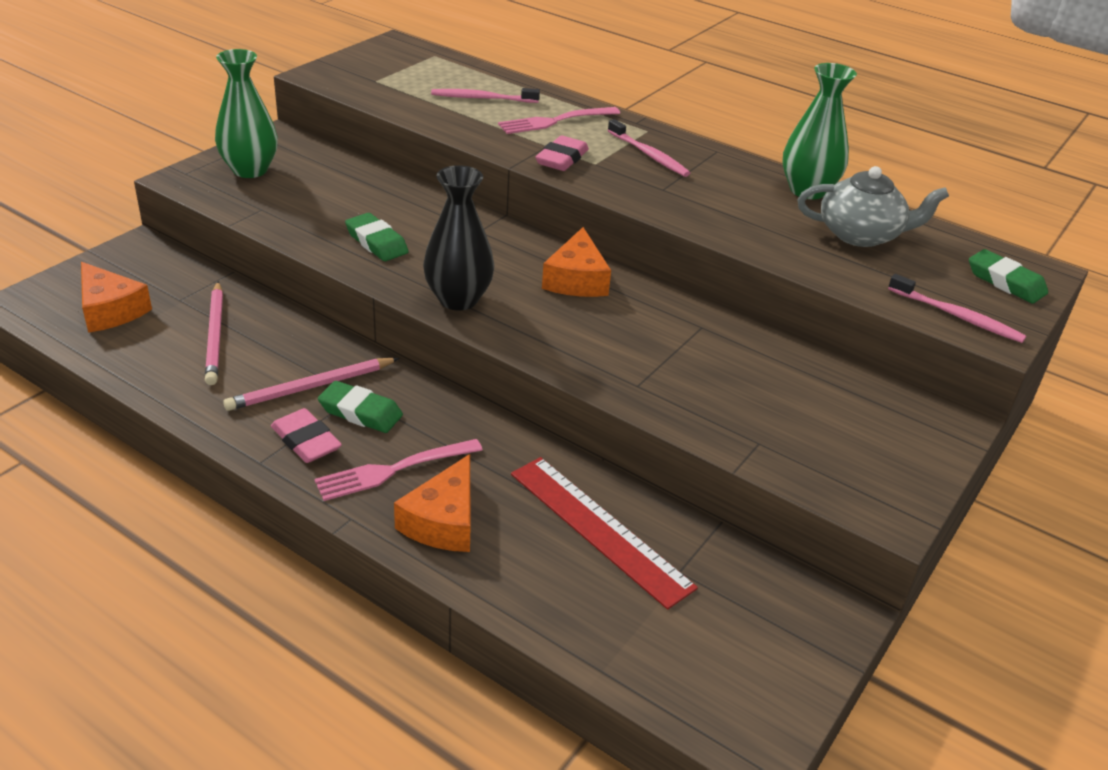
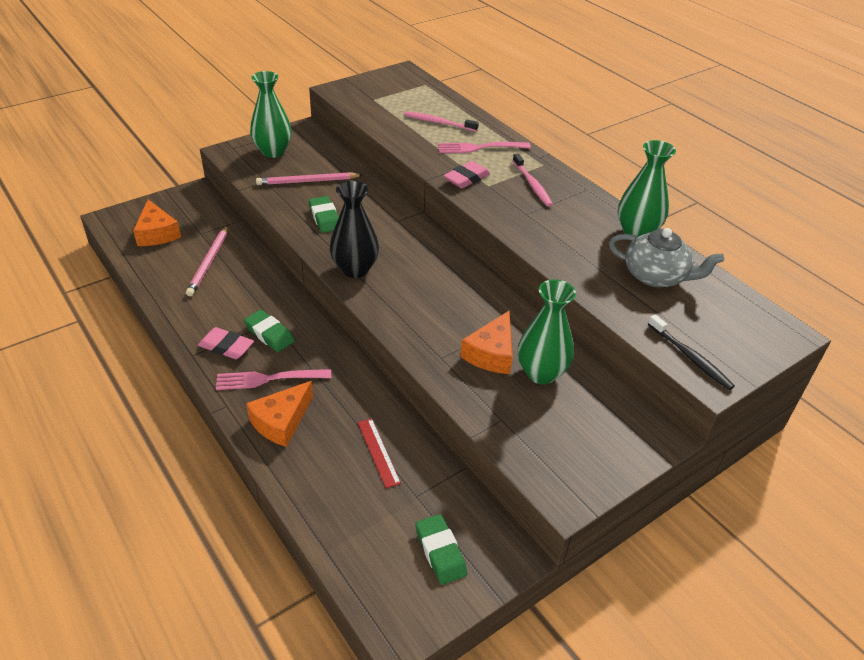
camera: 20 degrees right, 5 degrees up
(306, 441) = (226, 346): pink eraser -> pink eraser turned 45 degrees counterclockwise
(310, 387) = (248, 310): pink pencil -> pink pencil (307, 181)
(576, 279) = (443, 269): orange cheese -> orange cheese (491, 353)
(599, 529) = (378, 452): red ruler -> red ruler, size x0.54
(773, 378) = (541, 373): none -> green vase
(957, 316) = (690, 357): pink toothbrush -> black toothbrush
(1005, 282) = (750, 337): green eraser -> green eraser (440, 552)

